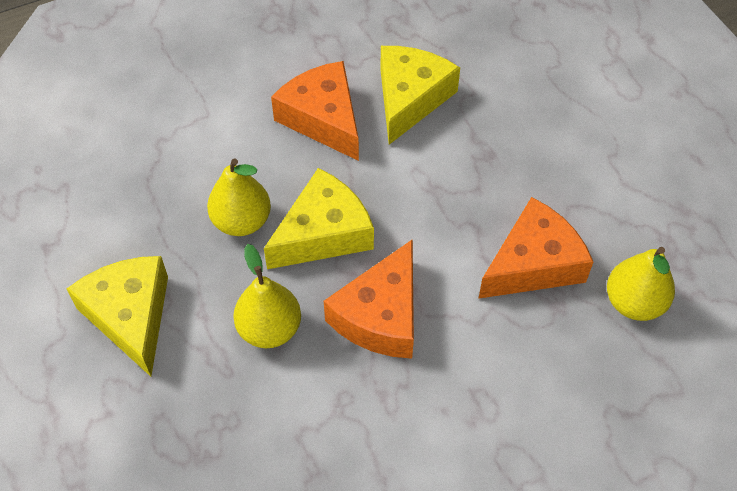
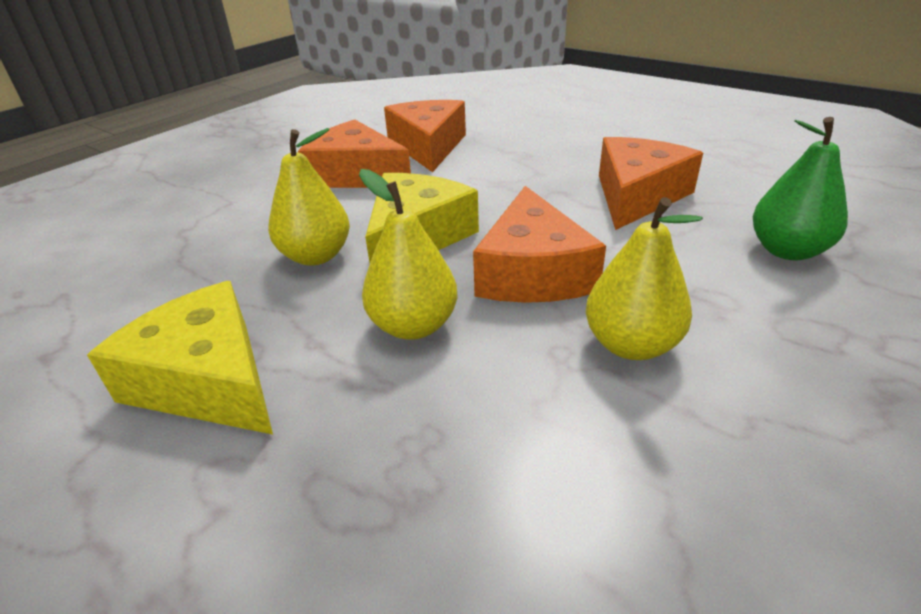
camera: 25 degrees left, 20 degrees down
(410, 98) = (428, 147): yellow cheese -> orange cheese
(586, 386) = (787, 250): none -> green pear
(634, 303) = (748, 191): yellow pear -> yellow pear (631, 345)

